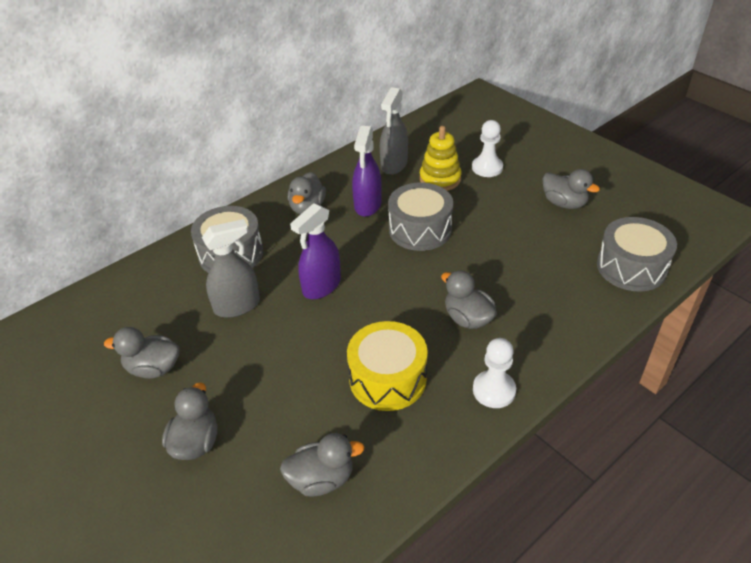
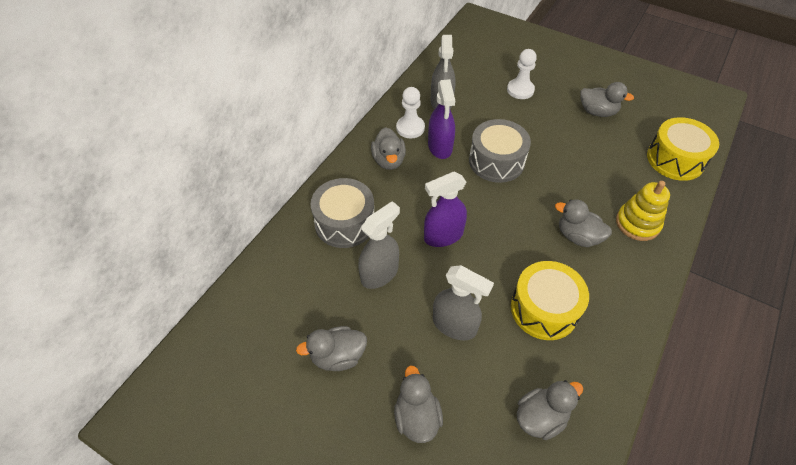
camera: 20 degrees left, 10 degrees up
(284, 370) = (455, 325): none -> grey spray bottle
(321, 286) = (443, 236): purple spray bottle -> purple spray bottle turned 45 degrees clockwise
(440, 179) = (487, 108): yellow stacking toy -> yellow stacking toy (637, 223)
(494, 390) = (631, 296): white pawn -> white pawn (410, 128)
(631, 267) = (675, 159): grey drum -> yellow drum

